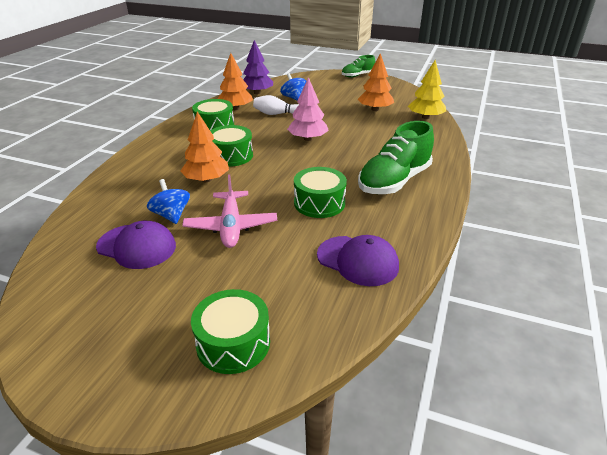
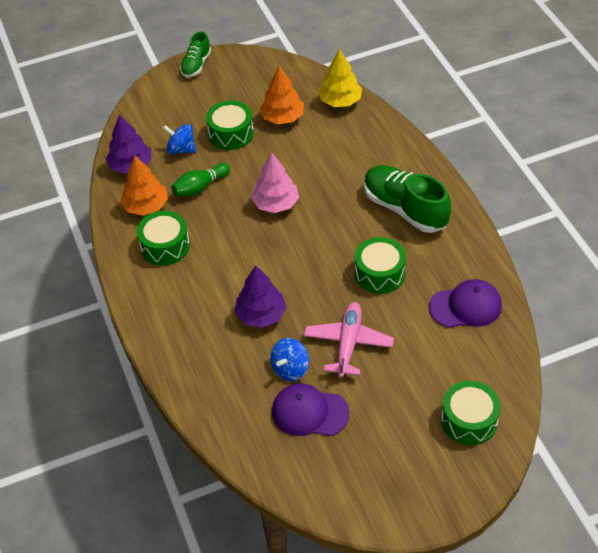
camera: 40 degrees left, 15 degrees up
(137, 246) = (309, 412): purple cap -> purple cap turned 150 degrees counterclockwise
(171, 215) = (290, 369): blue spinning top -> blue spinning top turned 75 degrees counterclockwise
(206, 179) = (261, 315): orange tree -> purple tree
(231, 155) = (239, 273): green drum -> green drum (231, 133)
(231, 226) = (348, 343): pink plane -> pink plane turned 120 degrees counterclockwise
(277, 114) = (200, 187): white bowling pin -> green bowling pin
(394, 181) = (405, 209): green shoe -> green shoe turned 135 degrees clockwise

